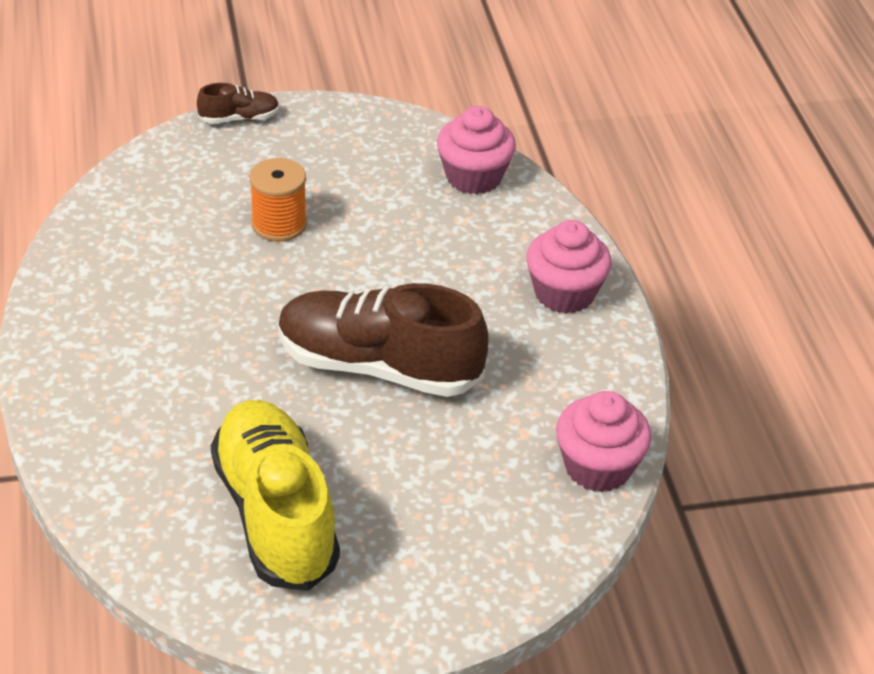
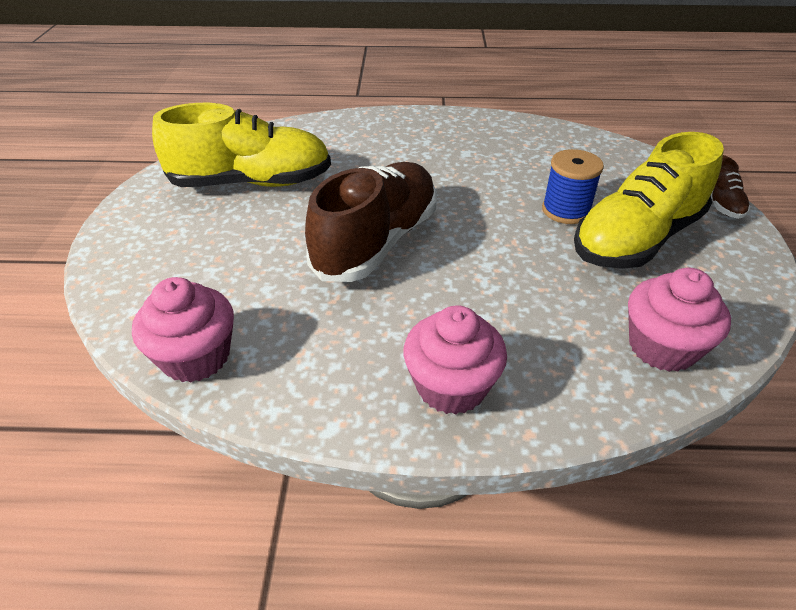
camera: 105 degrees right, 0 degrees up
(279, 224) = (566, 210): orange spool -> blue spool
(320, 179) = (636, 239): none -> yellow shoe

